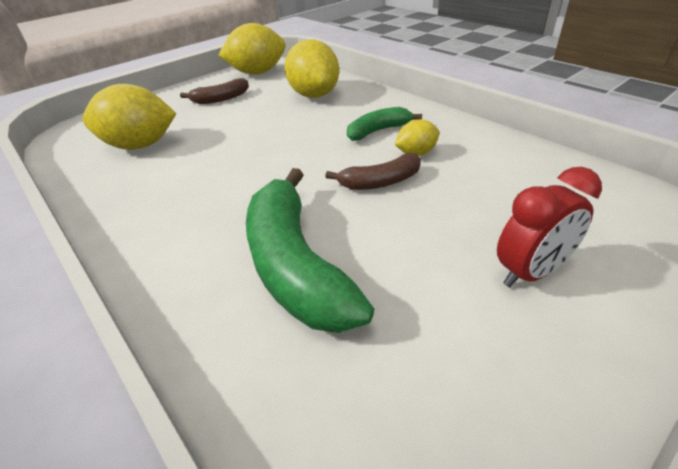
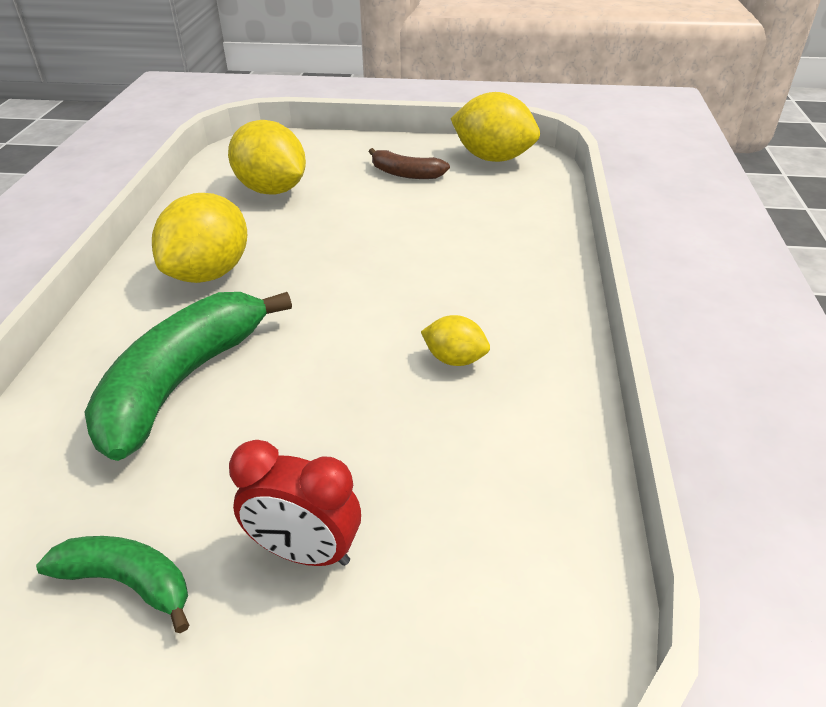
camera: 45 degrees right, 0 degrees up
(314, 95) = (494, 221): yellow lemon -> yellow lemon (209, 273)
(378, 131) = (471, 307): green banana -> green banana (128, 582)
(380, 182) = (365, 363): brown banana -> none

